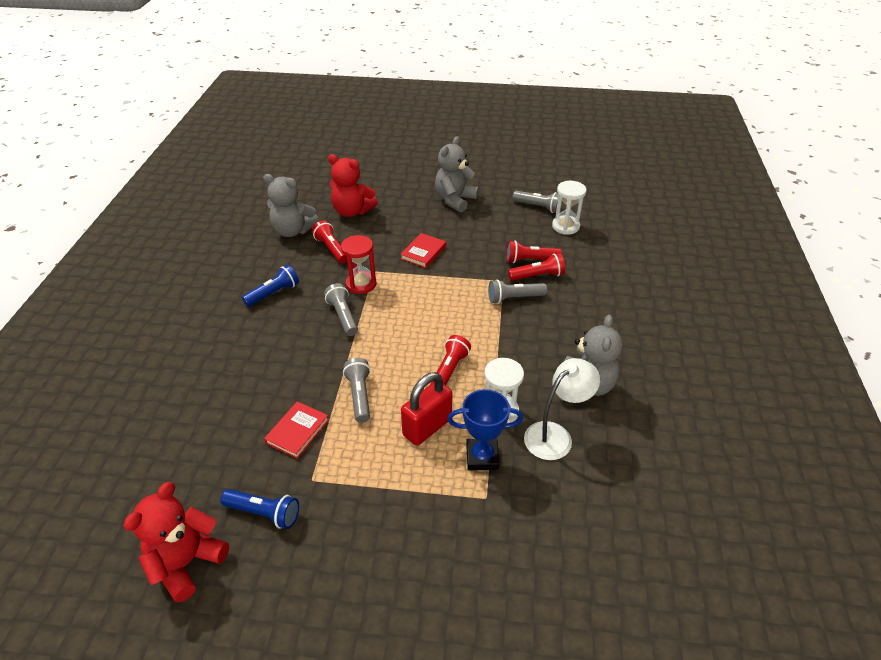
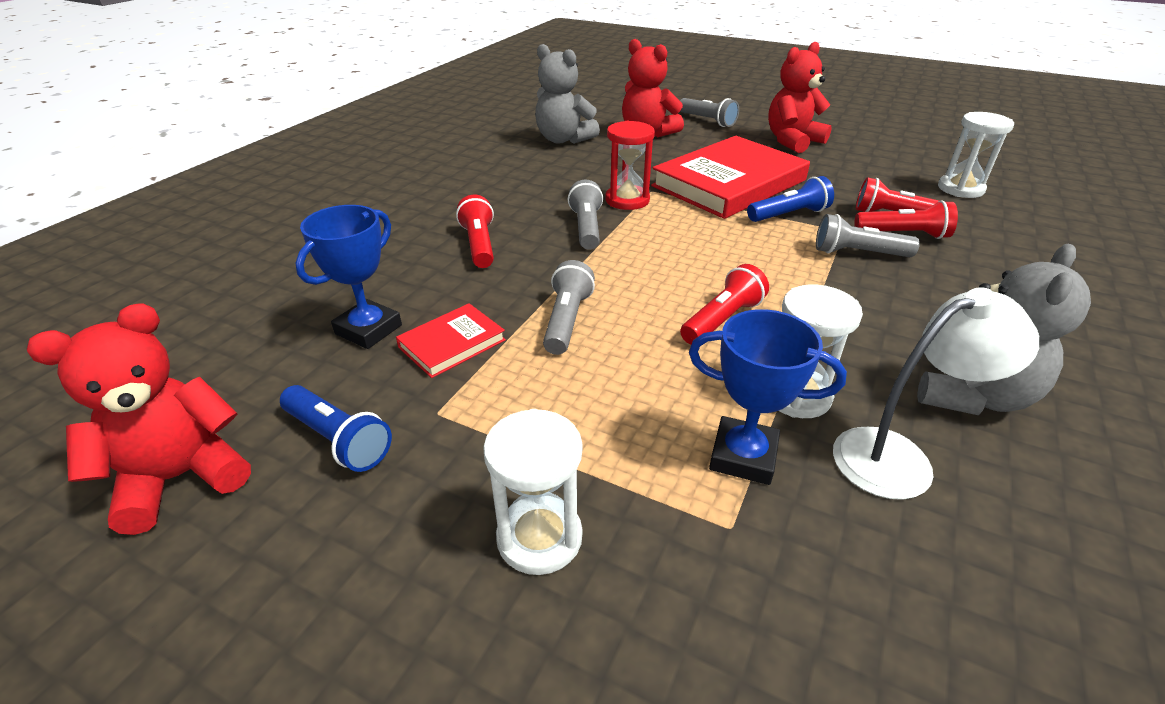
camera: 20 degrees right, 5 degrees down
(239, 436) = (368, 329): none -> blue trophy
(274, 293) = (507, 190): blue flashlight -> blue flashlight (789, 215)
(331, 249) = (604, 162): red flashlight -> red flashlight (479, 245)
(397, 532) = (539, 537): none -> white hourglass
(423, 252) = (729, 183): red book -> red book, size x2.17
(427, 427) = (658, 386): red padlock -> none
(455, 200) = (792, 141): grey teddy bear -> red teddy bear
(538, 207) = (918, 164): grey flashlight -> grey flashlight (707, 121)

